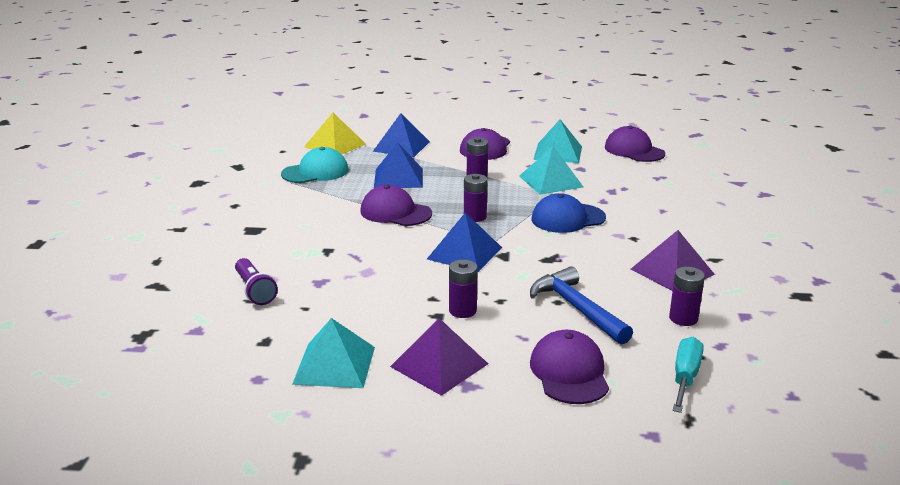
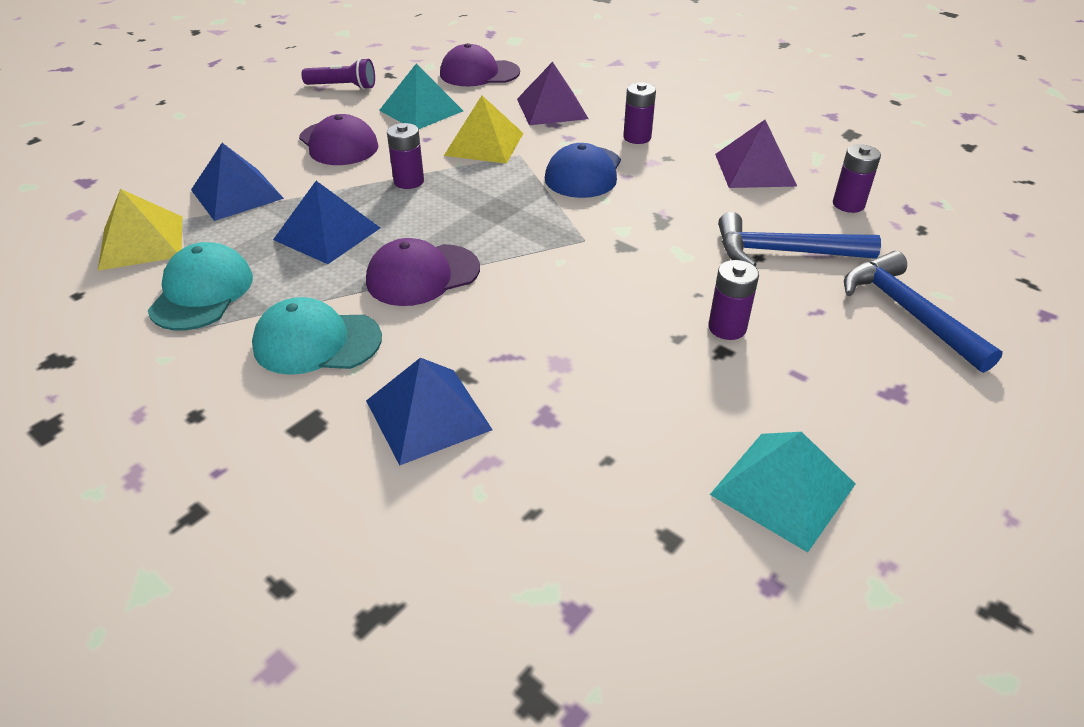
camera: 55 degrees left, 15 degrees up
(255, 290) = (509, 495): purple flashlight -> purple flashlight (343, 87)
(311, 209) = (317, 342): none -> turquoise cap
(439, 365) = (839, 397): purple pyramid -> purple pyramid (552, 108)
(464, 253) = (590, 269): blue pyramid -> blue pyramid (427, 415)
(475, 217) = (508, 225): purple battery -> purple battery (637, 137)
(550, 181) = (484, 144): turquoise pyramid -> yellow pyramid
(569, 372) = (908, 312): purple cap -> blue hammer
(685, 377) = (954, 251): turquoise screwdriver -> none

